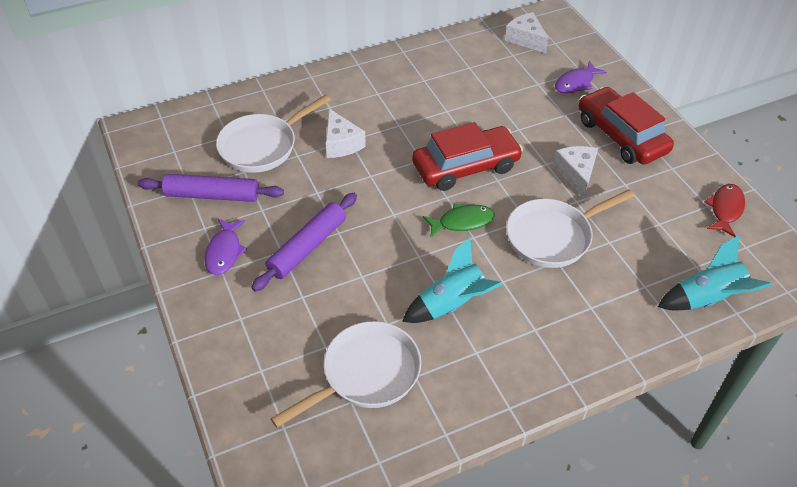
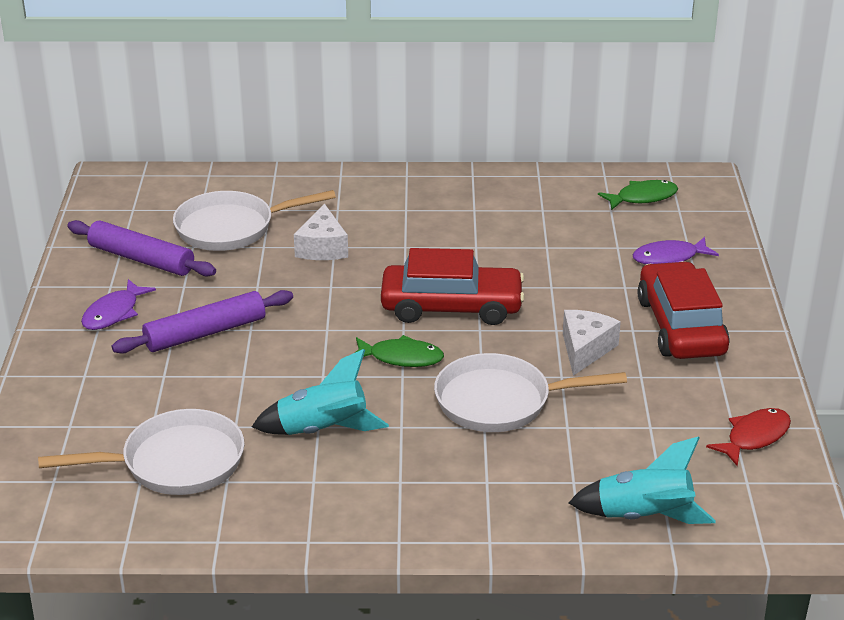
camera: 25 degrees right, 15 degrees down
(526, 39) = (642, 198): white cheese -> green fish

